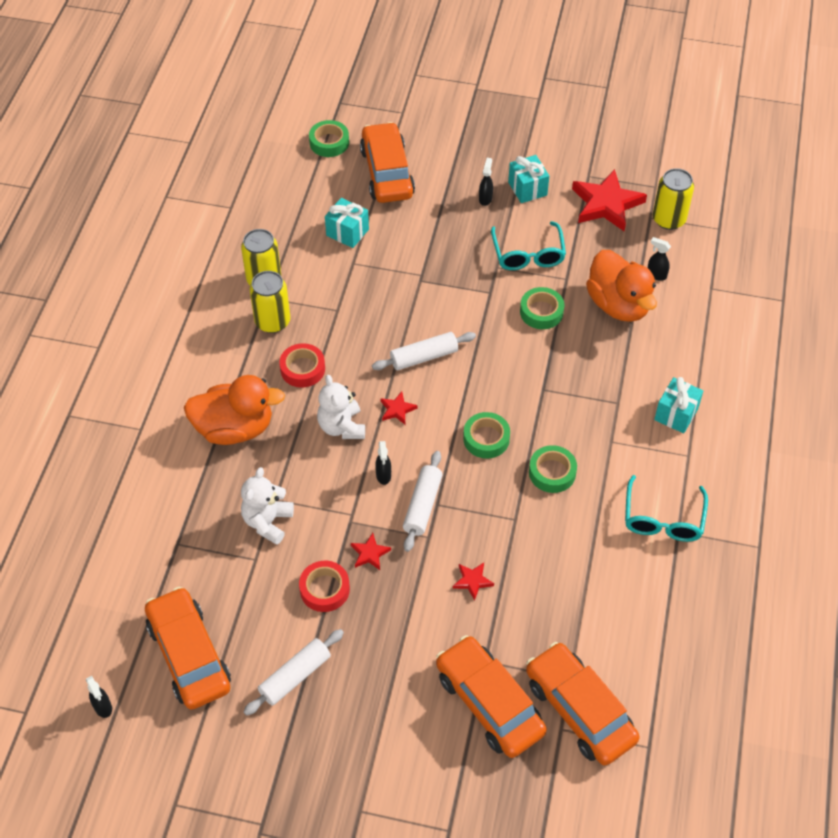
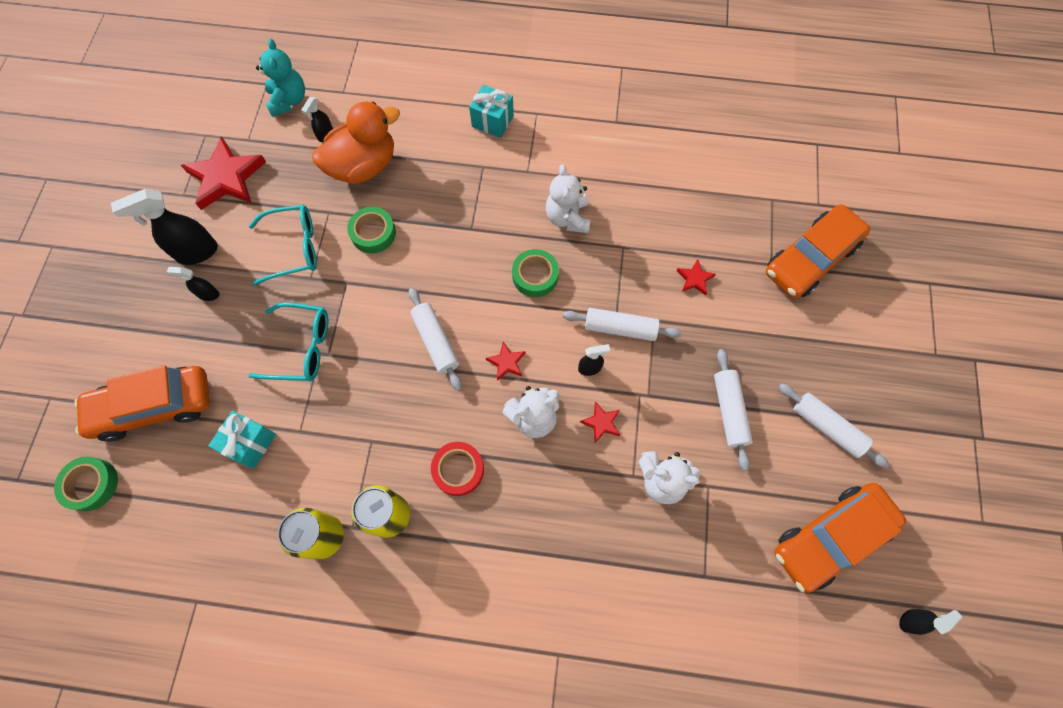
camera: 95 degrees left, 15 degrees up
(235, 428) = (546, 536): orange duck -> none
(324, 589) = (729, 411): red tape -> white rolling pin
(370, 553) = (682, 372): red star -> red star (601, 423)
(527, 189) = (196, 252): turquoise gift -> black spray bottle
(552, 472) = (567, 218): green tape -> white teddy bear
(579, 710) = (799, 191): orange car -> none
(663, 519) = (605, 132): turquoise glasses -> turquoise glasses (301, 348)
(668, 219) = (252, 124): yellow can -> none
(698, 246) = (289, 100): none -> turquoise teddy bear

